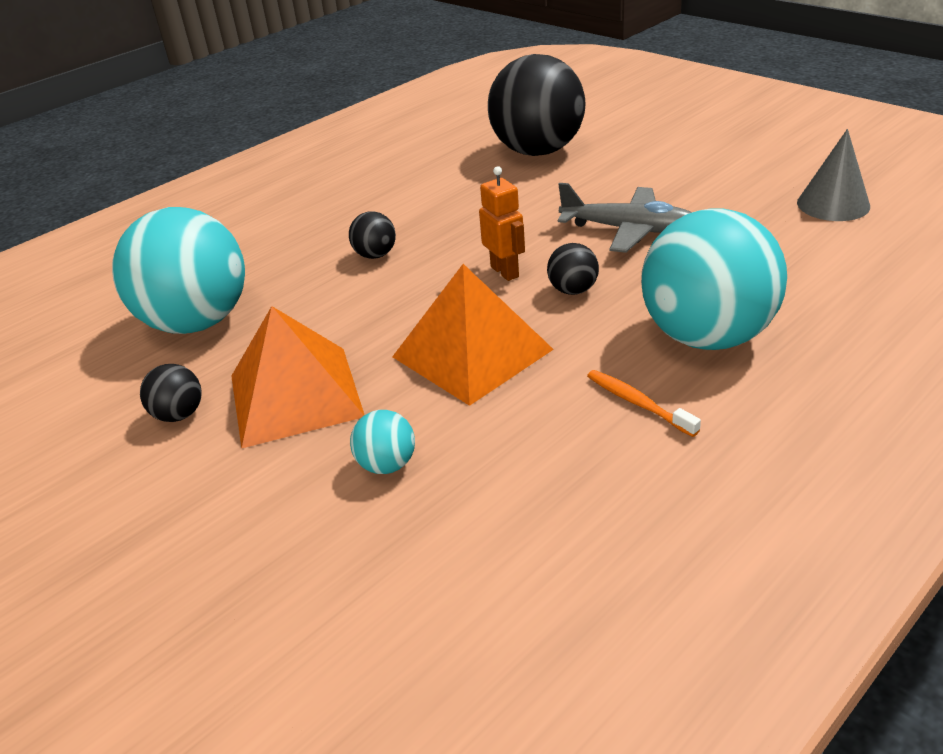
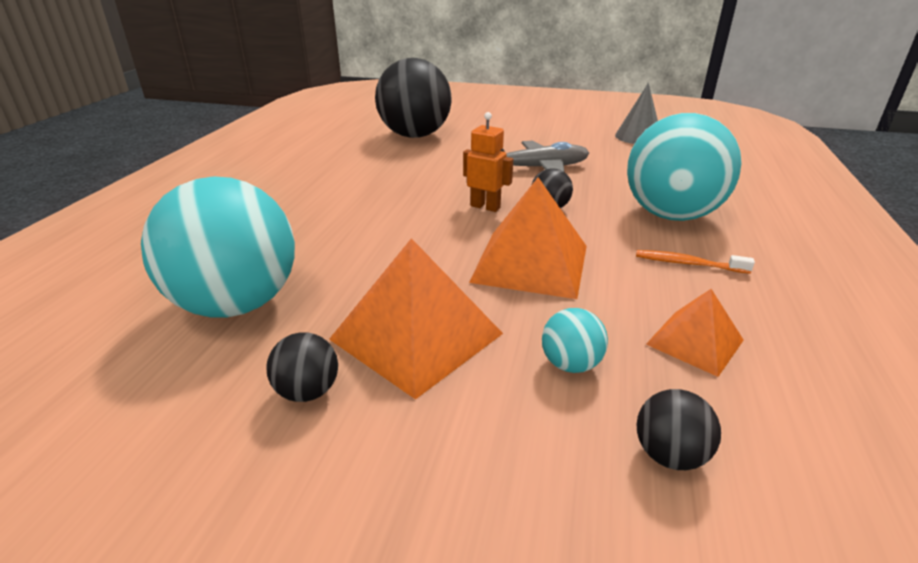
camera: 35 degrees left, 5 degrees down
(375, 255) = (363, 216): black ball -> black ball (669, 455)
(524, 486) = (694, 342): none -> orange pyramid

